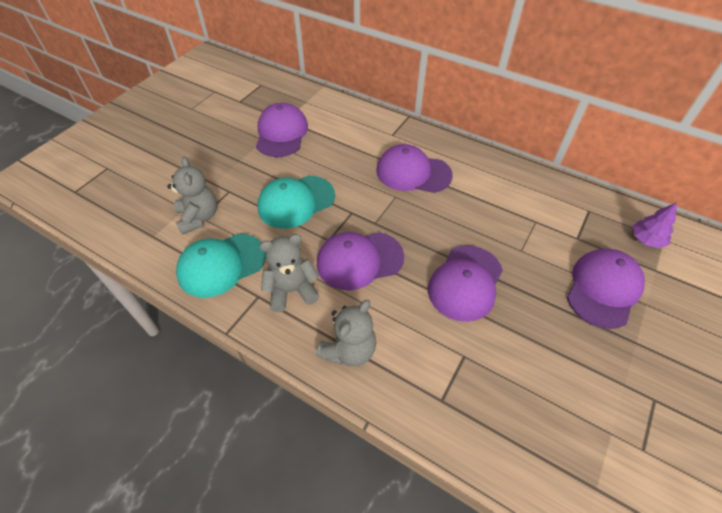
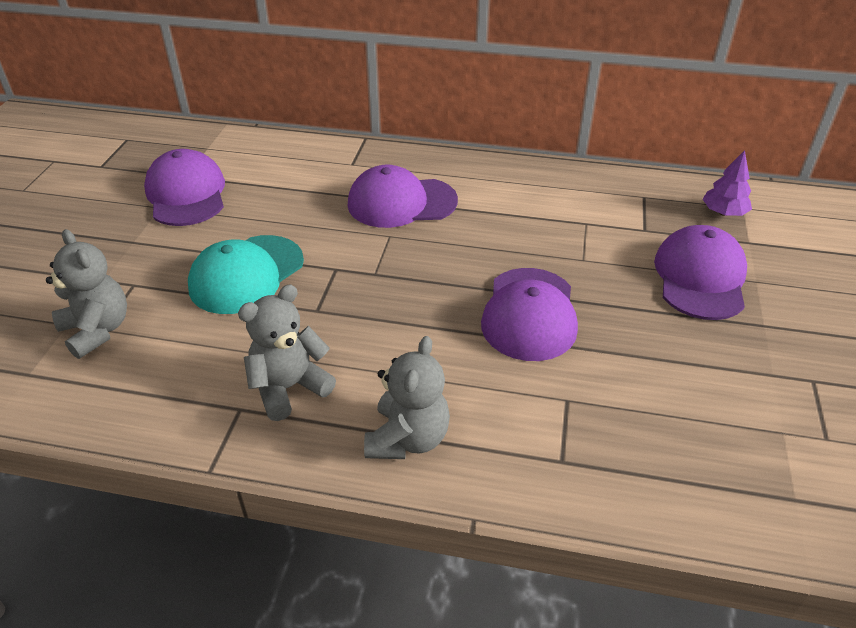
camera: 20 degrees left, 10 degrees down
(221, 265) = (162, 383): turquoise cap -> none
(359, 260) = (373, 324): purple cap -> none

